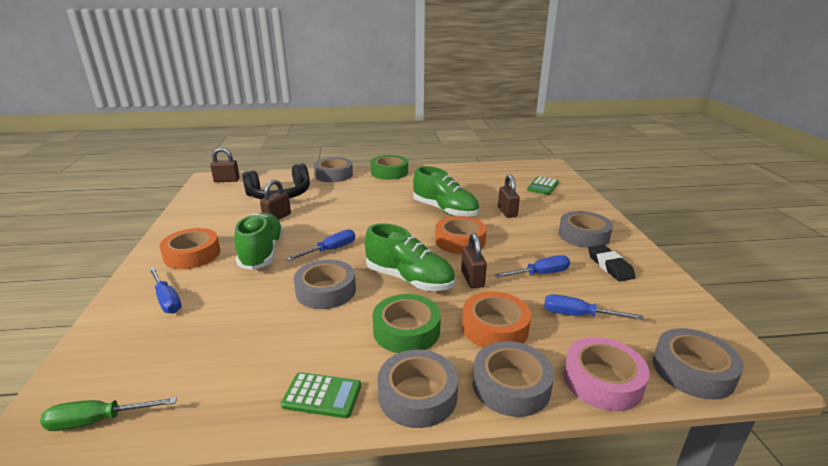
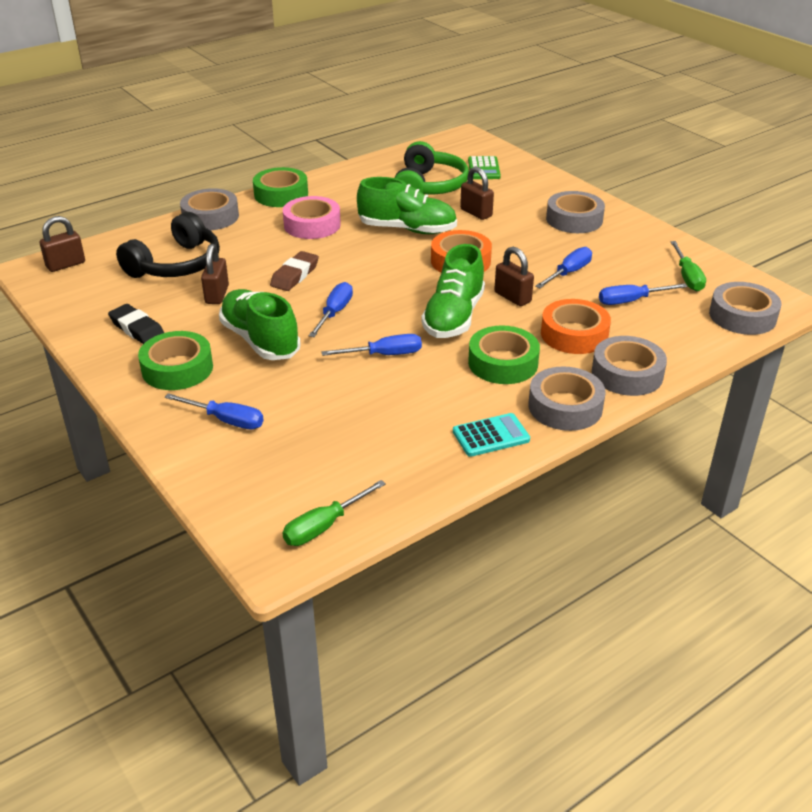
camera: 30 degrees left, 10 degrees up
(192, 255) = (177, 368): orange tape -> green tape
(322, 395) = (491, 436): green calculator -> turquoise calculator
(326, 291) = (384, 355): grey tape -> blue screwdriver
(337, 219) = (295, 275): none -> brown eraser
(409, 279) = (454, 317): green shoe -> green shoe turned 105 degrees clockwise
(490, 188) = (429, 186): none -> green headphones
(602, 381) = (687, 346): pink tape -> pink tape (312, 225)
(610, 266) = (622, 246): black eraser -> black eraser (137, 329)
(656, 311) = (687, 277): none -> green screwdriver

